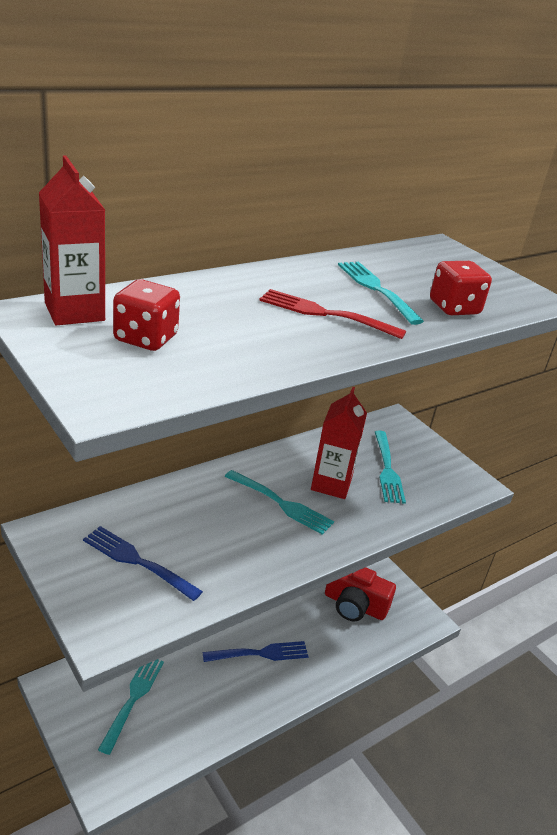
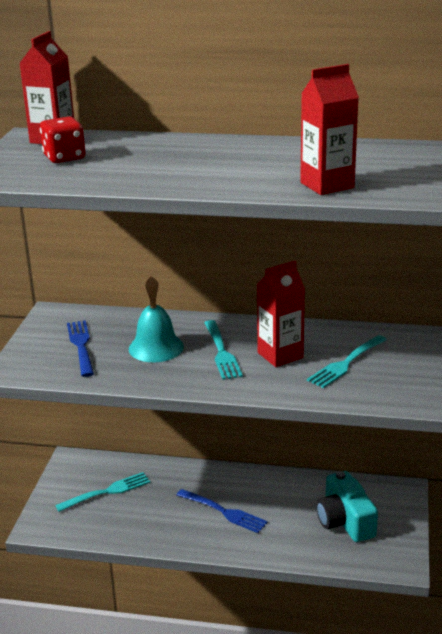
camera: 50 degrees right, 5 degrees down
(216, 526) = (156, 347): none -> turquoise bell
(326, 314) = (209, 169): red fork -> none
(354, 605) = (344, 521): red camera -> turquoise camera
(377, 290) = (287, 164): turquoise fork -> none
(454, 308) = (327, 185): red dice -> red carton

